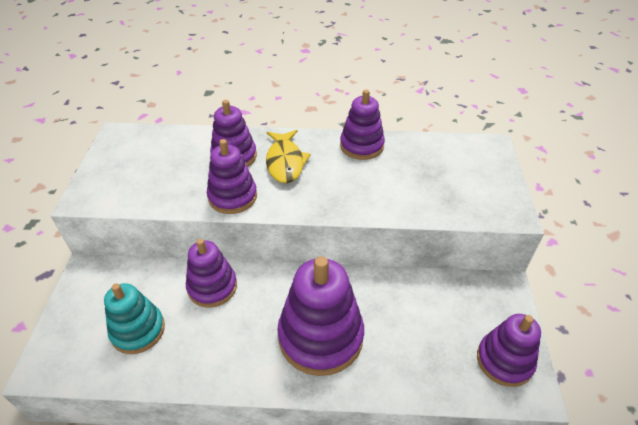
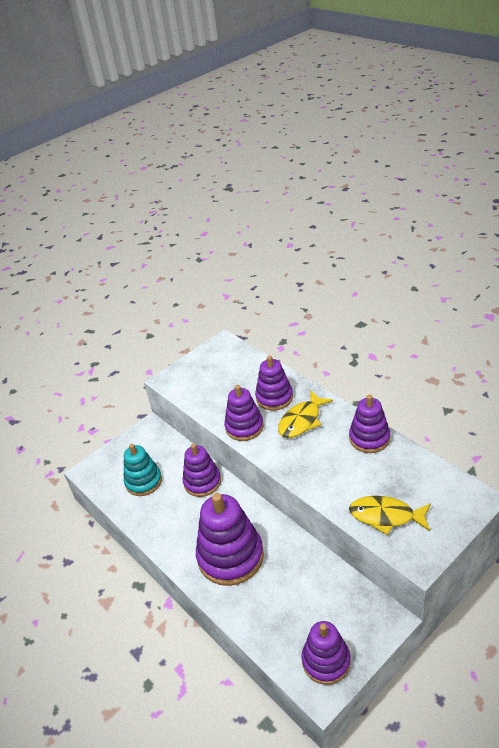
camera: 50 degrees right, 5 degrees down
(449, 197) = (386, 516): none -> yellow fish

